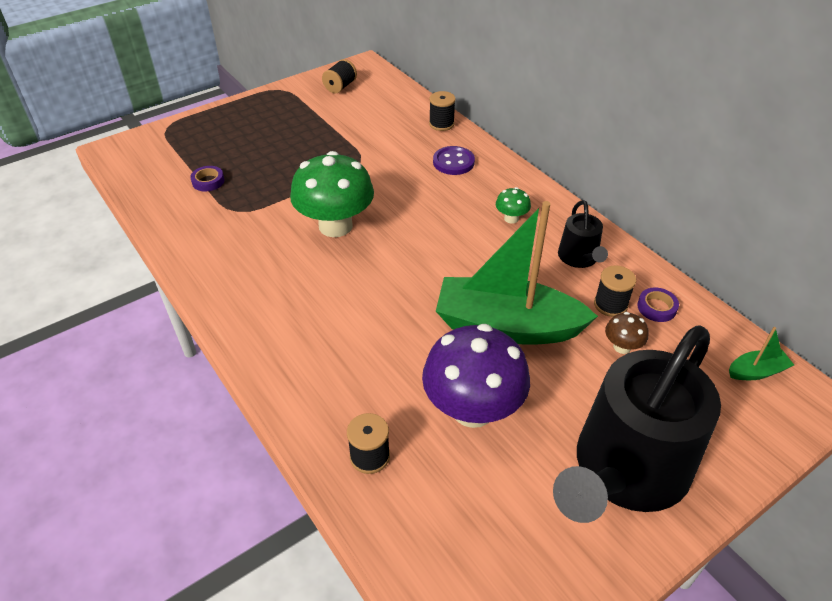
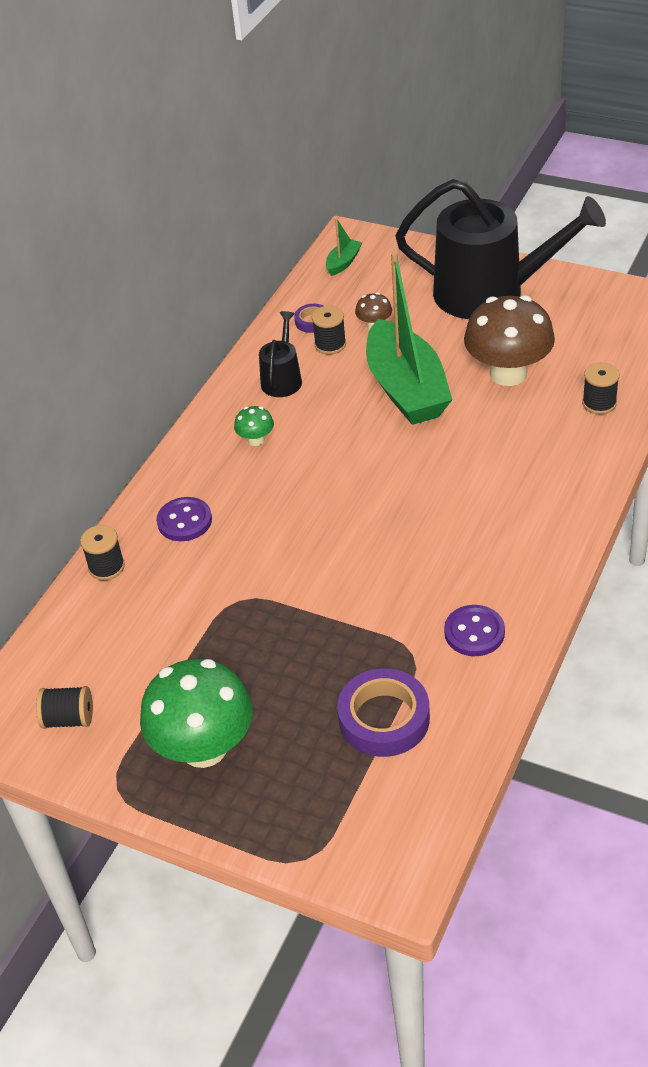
camera: 115 degrees left, 0 degrees up
(208, 181) = (384, 718): purple tape -> purple tape, size x1.96
(219, 243) = (474, 632): none -> purple button
(335, 226) = (370, 557): green mushroom -> green mushroom (204, 748)
(472, 409) = (508, 373): purple mushroom -> brown mushroom
(579, 258) = (282, 379): black watering can -> black watering can turned 45 degrees counterclockwise
(756, 371) = (343, 263): green boat -> green boat turned 75 degrees clockwise

